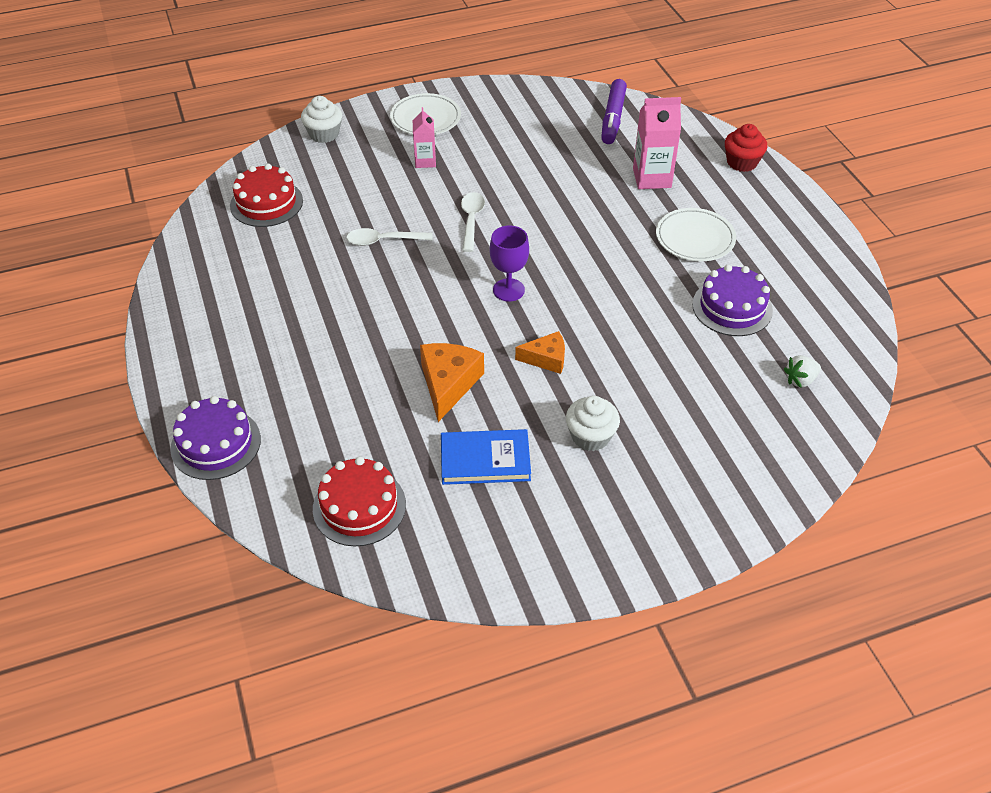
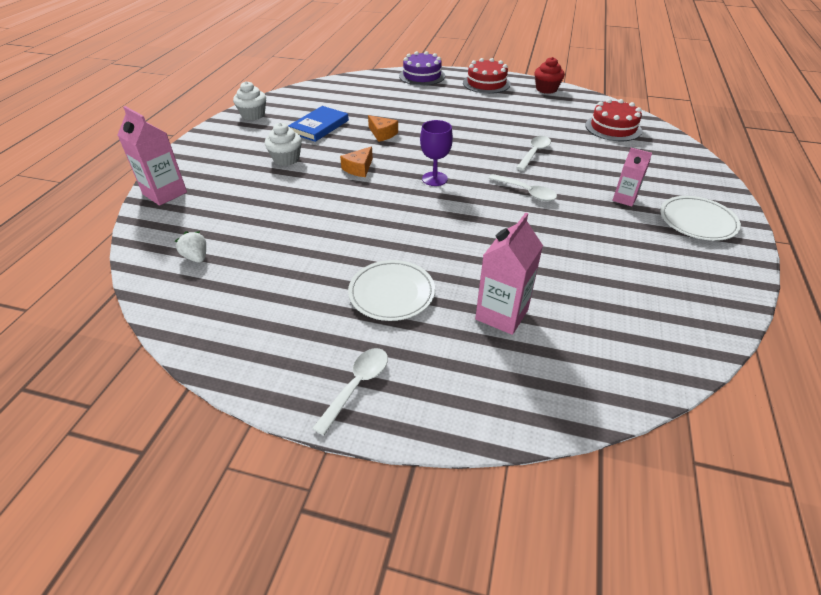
camera: 125 degrees right, 5 degrees down
(324, 134) = (694, 168): white cupcake -> white cupcake (253, 115)
(359, 506) = (341, 93): red cake -> red cake (486, 83)
(448, 384) = (382, 134): orange cheese -> orange cheese, size x0.64
(613, 118) = (634, 344): purple marker -> none
(732, 307) = (297, 266): purple cake -> none
(742, 162) = (471, 407): red cupcake -> red cupcake (546, 89)
(762, 493) = (165, 193): none -> pink carton
(787, 212) = (357, 386): none -> white spoon
(800, 380) = (196, 257): white strawberry -> white strawberry turned 45 degrees counterclockwise

